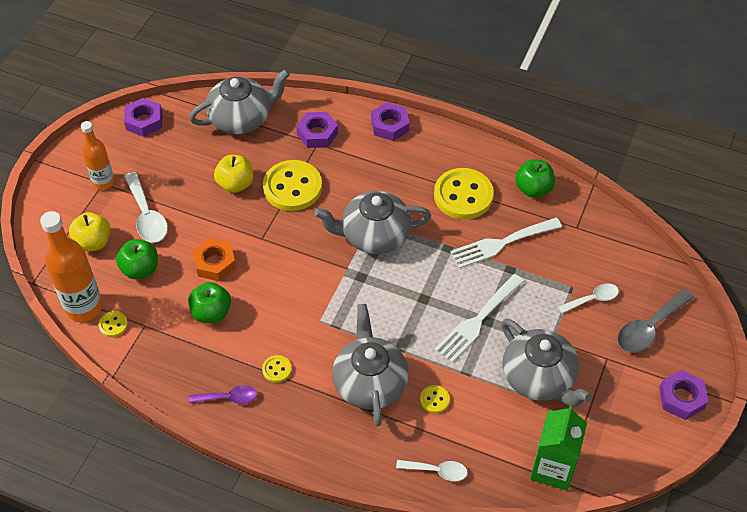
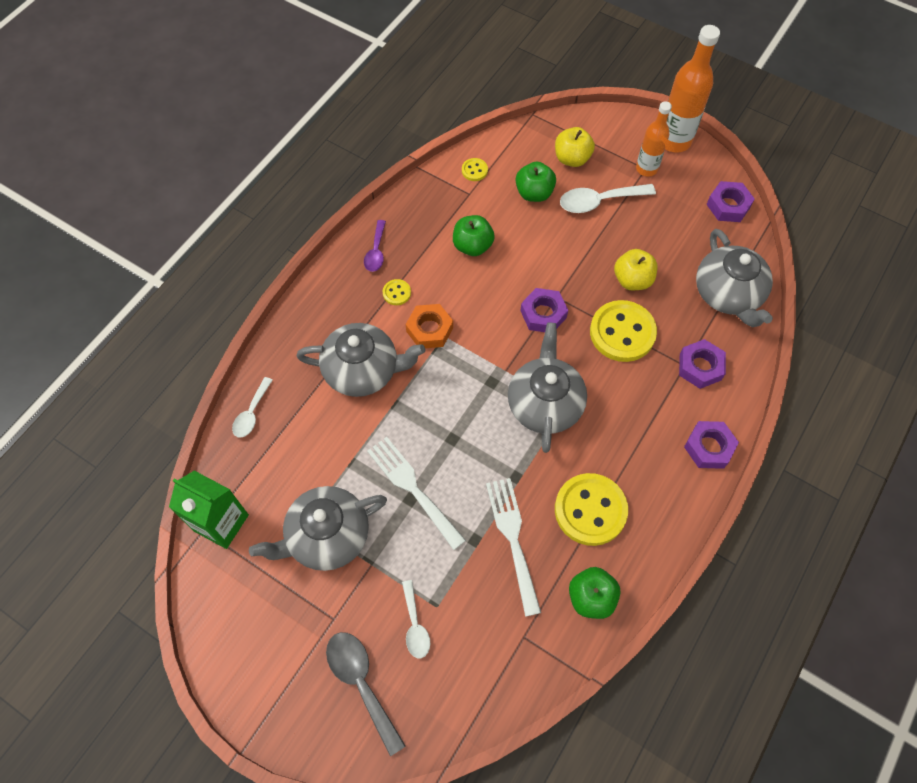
camera: 100 degrees right, 10 degrees up
(84, 307) = (498, 150): orange bottle -> orange bottle (674, 141)
(215, 263) = (531, 253): orange nut -> orange nut (429, 329)
(434, 400) = (328, 426): yellow button -> none
(681, 398) = (261, 691): purple nut -> purple nut (543, 314)

